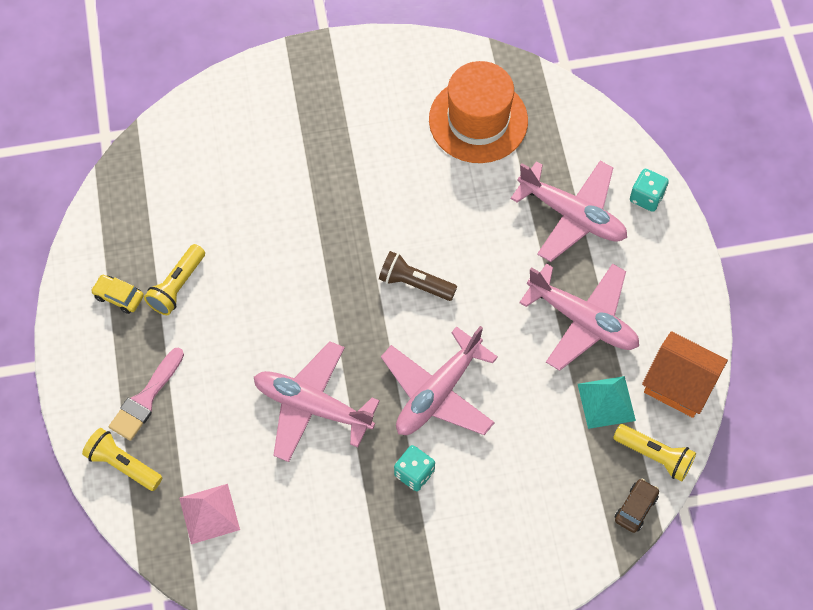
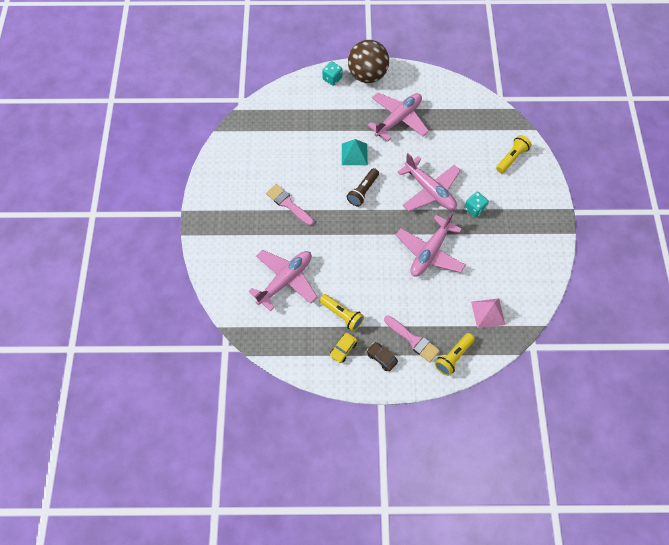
camera: 80 degrees left, 0 degrees up
(368, 173) = (288, 204): none -> pink brush
(478, 120) = (266, 145): orange hat -> none
(572, 215) = (336, 112): pink plane -> pink plane (285, 280)
(606, 402) = (445, 118): turquoise pyramid -> turquoise pyramid (354, 154)
(636, 508) = (502, 116): brown car -> brown car (381, 358)
(655, 456) = (476, 103): yellow flashlight -> yellow flashlight (511, 158)
(670, 254) = (367, 75): none -> brown ball
(679, 384) = (439, 86): orange house -> none

